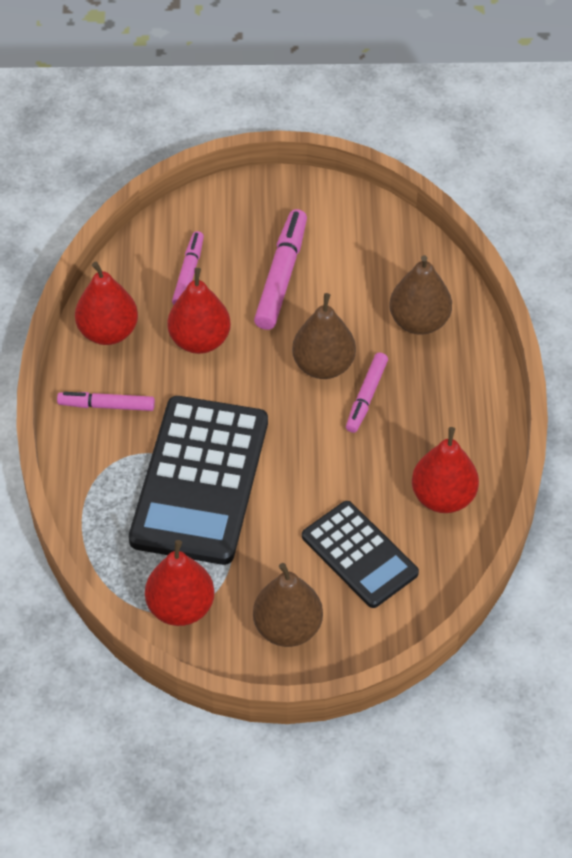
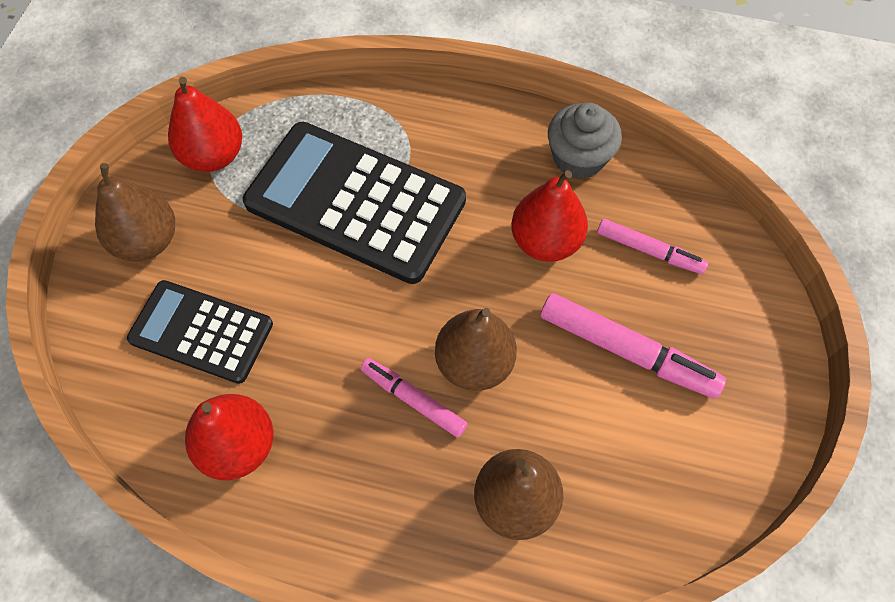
camera: 105 degrees right, 10 degrees up
(106, 406) = (479, 139): pink marker -> none
(108, 332) = (578, 158): red pear -> grey cupcake
(359, 555) = (201, 332): black calculator -> black calculator turned 45 degrees clockwise

